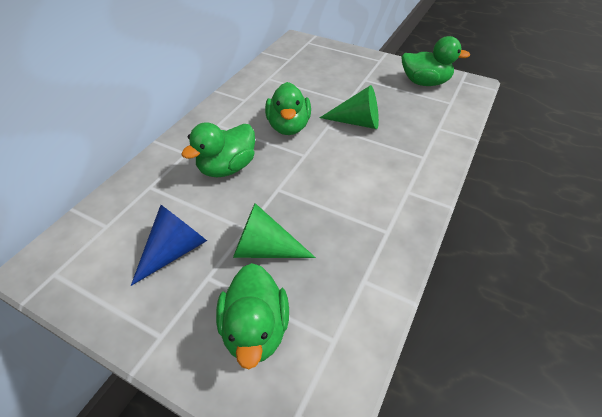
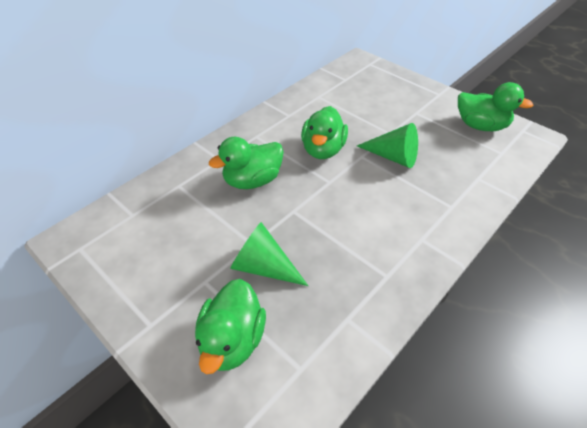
camera: 15 degrees right, 0 degrees up
(175, 250) = (184, 250): blue cone -> none

